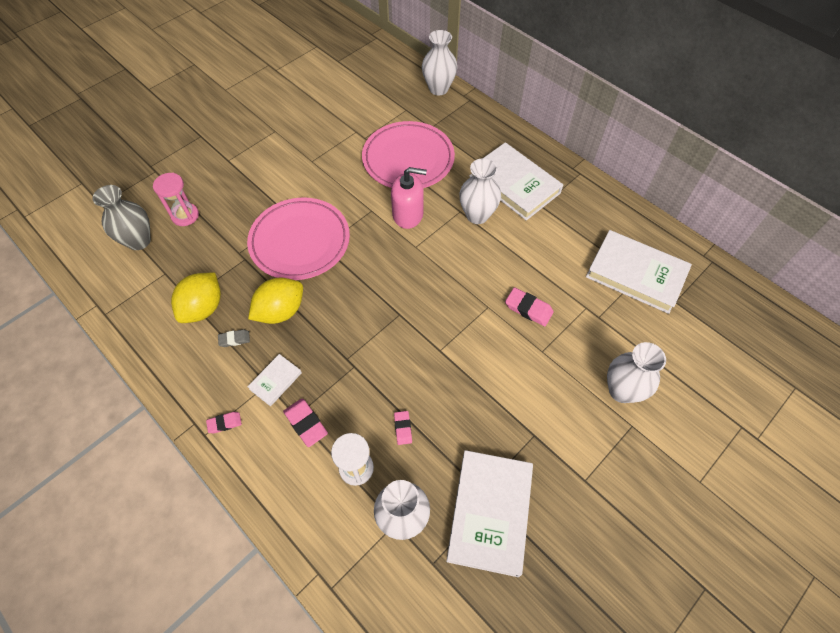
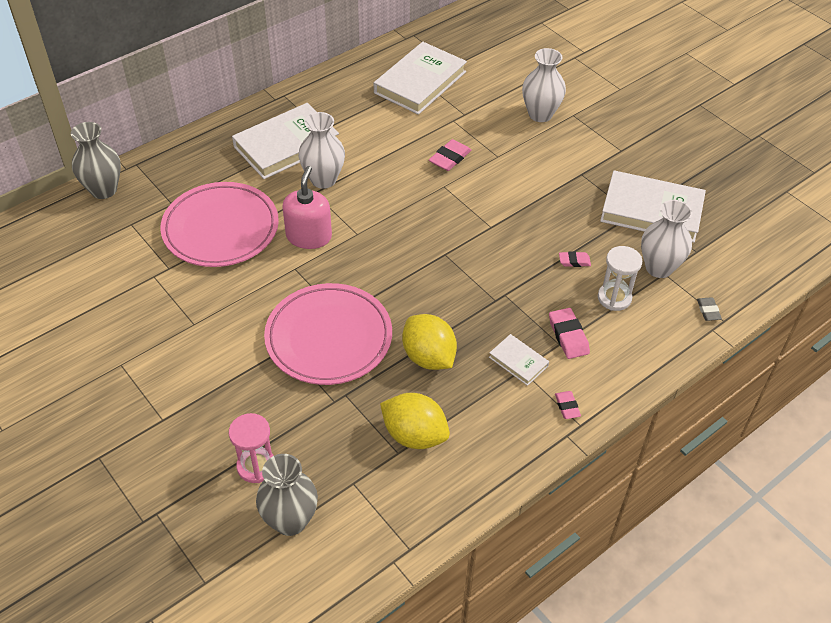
camera: 85 degrees left, 10 degrees down
(234, 339) = (462, 401): grey eraser -> grey eraser (708, 311)
(306, 423) = (568, 336): pink eraser -> pink eraser turned 75 degrees counterclockwise
(438, 89) = (104, 190): white vase -> grey vase

